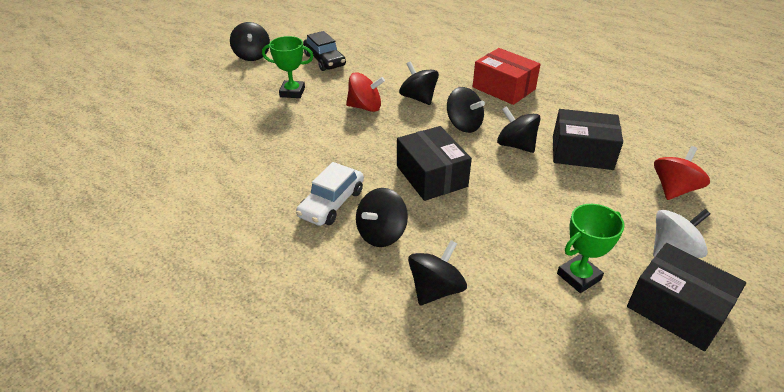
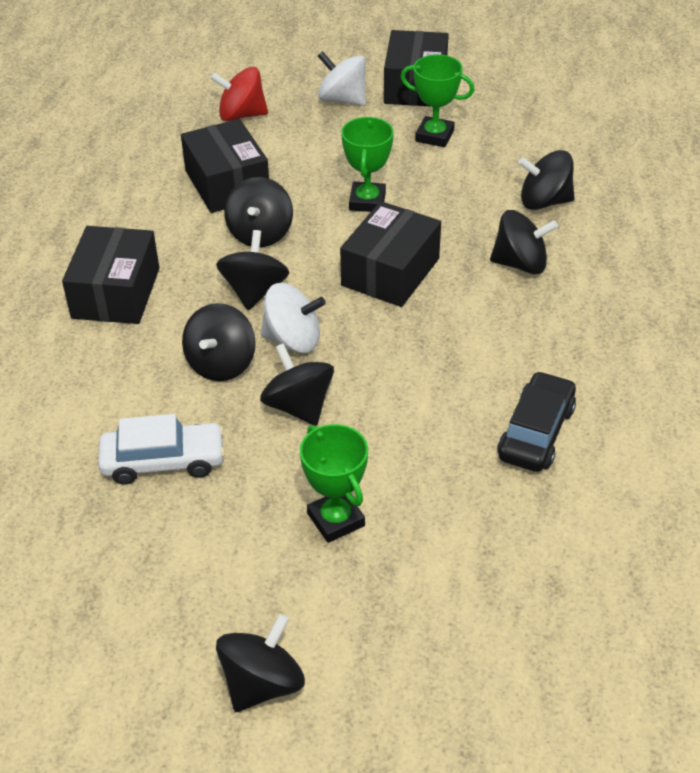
camera: 125 degrees left, 5 degrees up
(324, 60) = (190, 550): black car -> black car (536, 433)
(331, 203) = (521, 322): white car -> white car (163, 462)
(365, 107) = (298, 406): red spinning top -> black spinning top
(412, 122) = (293, 340): none -> white spinning top
(503, 88) = (116, 293): red box -> black box
(514, 199) = (367, 201): none -> green trophy

